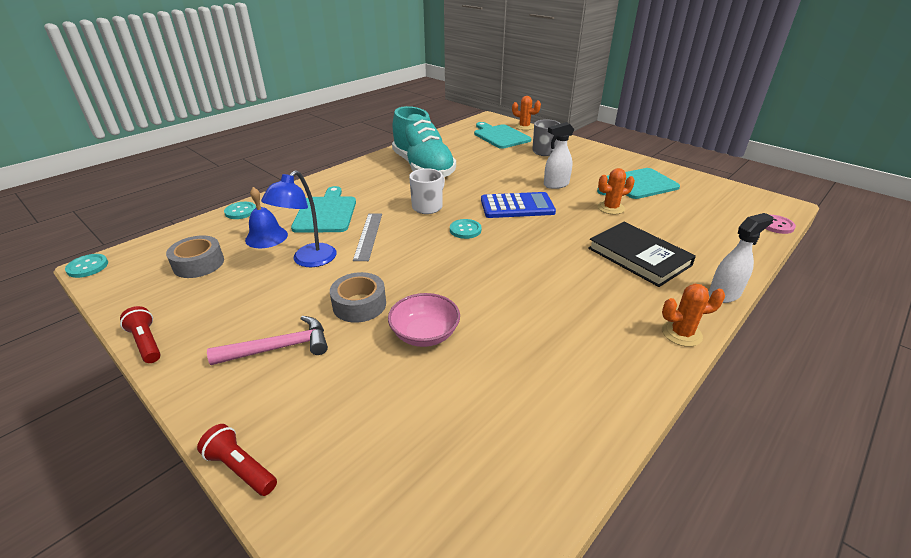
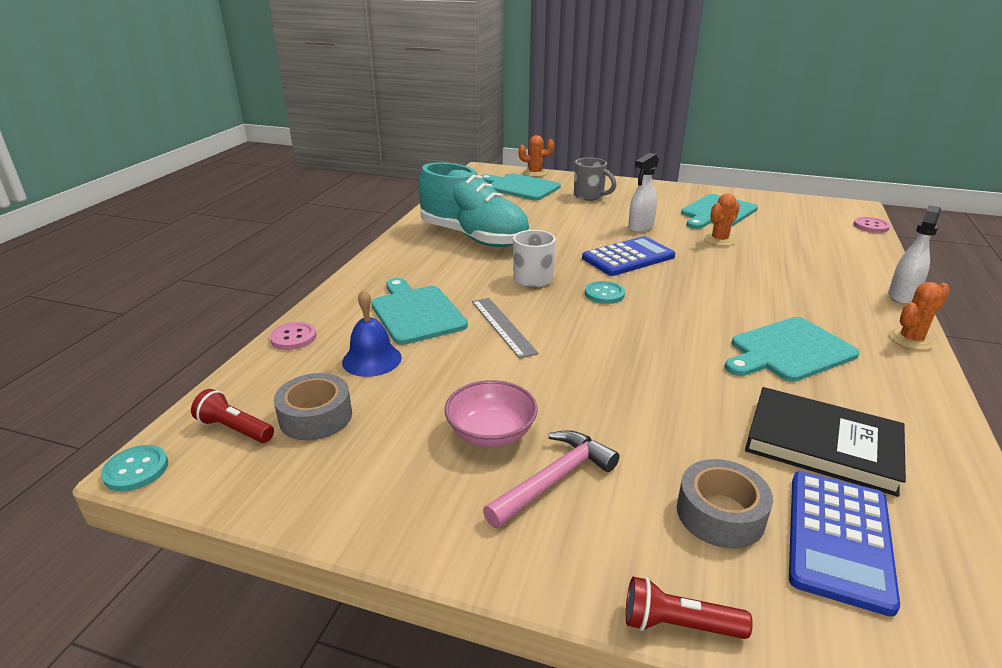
camera: 25 degrees left, 5 degrees down
(146, 342) = (368, 535): red flashlight -> red flashlight (234, 429)
(240, 211) = (293, 337): turquoise button -> pink button
(308, 260) = (464, 372): blue lamp -> none
(359, 305) = (587, 403): grey tape -> grey tape (720, 514)
(414, 462) = (839, 539): none -> blue calculator
(425, 334) = (695, 412): pink bowl -> pink bowl (491, 433)
(556, 311) = (789, 350): none -> turquoise cutting board
(638, 256) = (797, 280): black book -> black book (822, 444)

